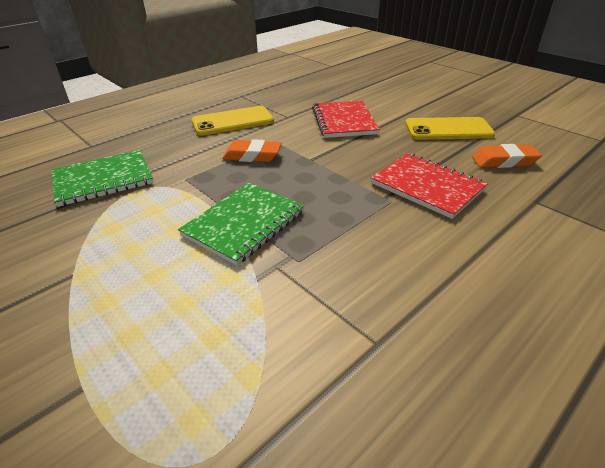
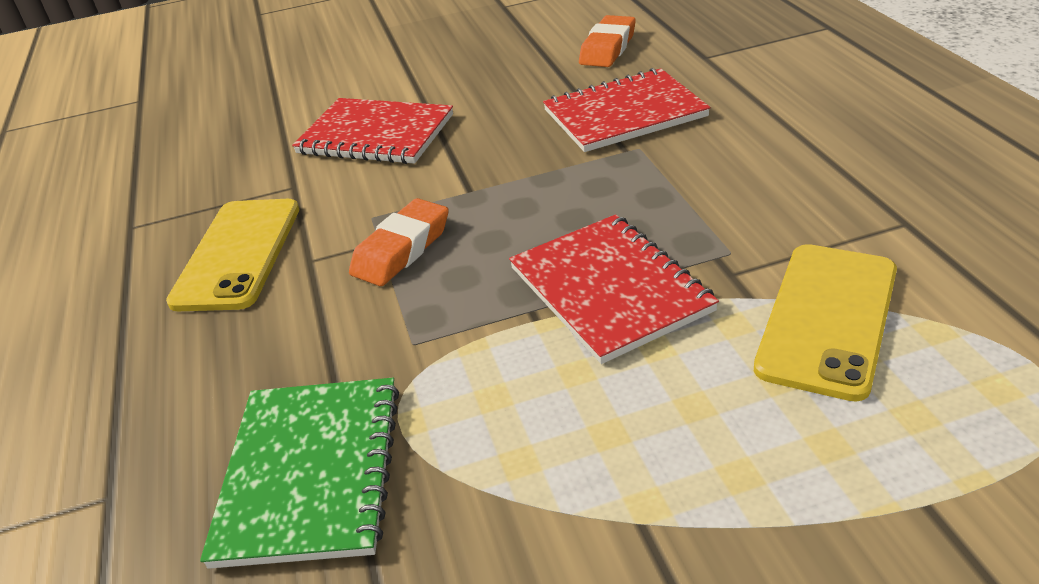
camera: 60 degrees left, 0 degrees up
(244, 223) = (609, 289): green notebook -> red notebook
(448, 129) = (494, 60): yellow phone -> yellow phone (827, 318)

